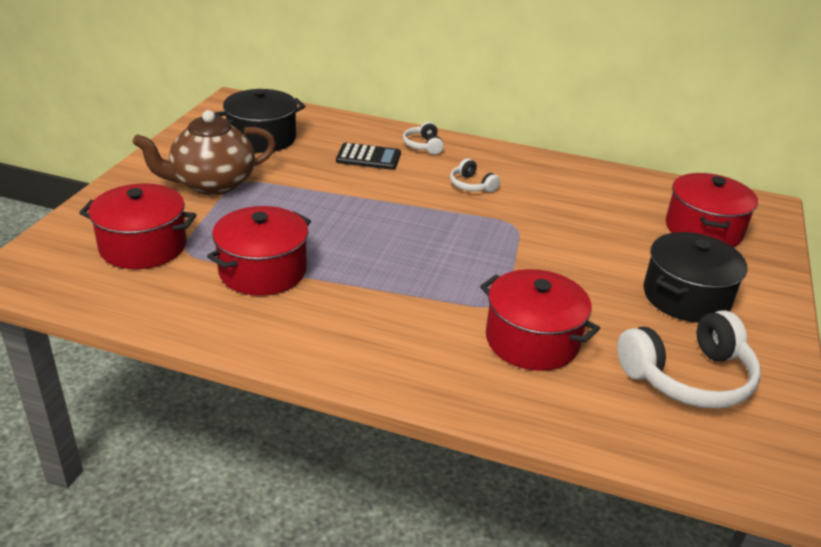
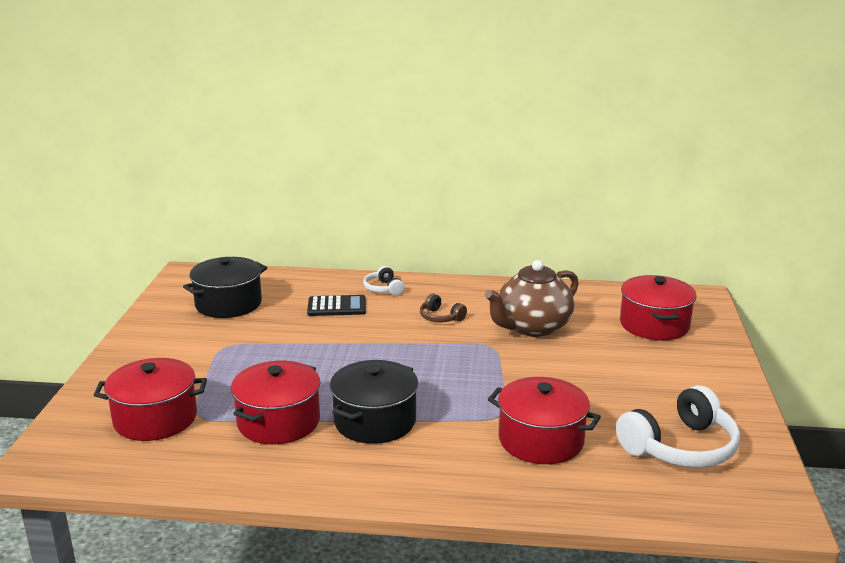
camera: 10 degrees left, 10 degrees down
(212, 184) = (197, 352): brown teapot -> brown teapot (532, 327)
(471, 185) = (440, 317): white headphones -> brown headphones
(686, 297) = (658, 383): black pot -> black pot (375, 421)

